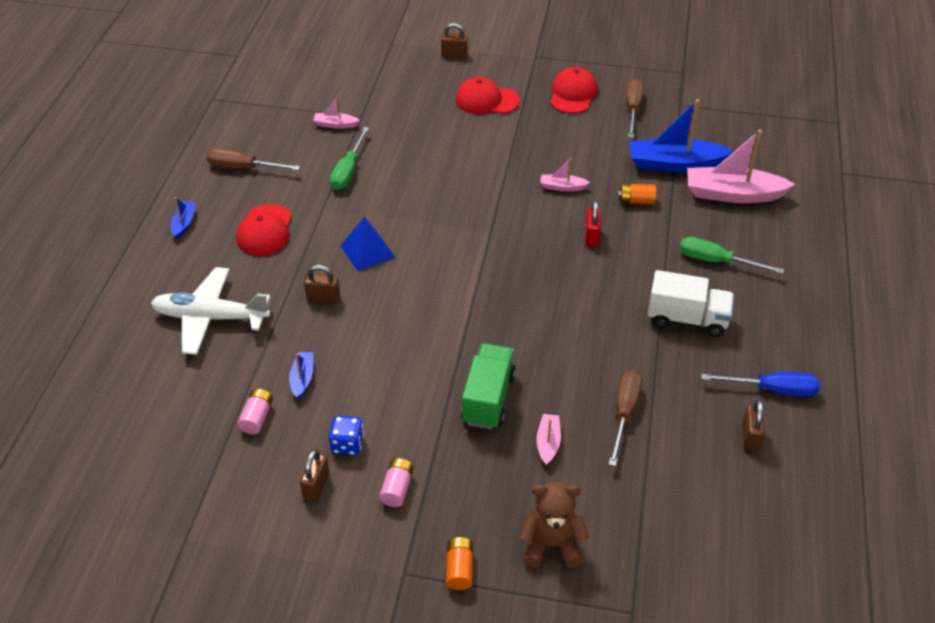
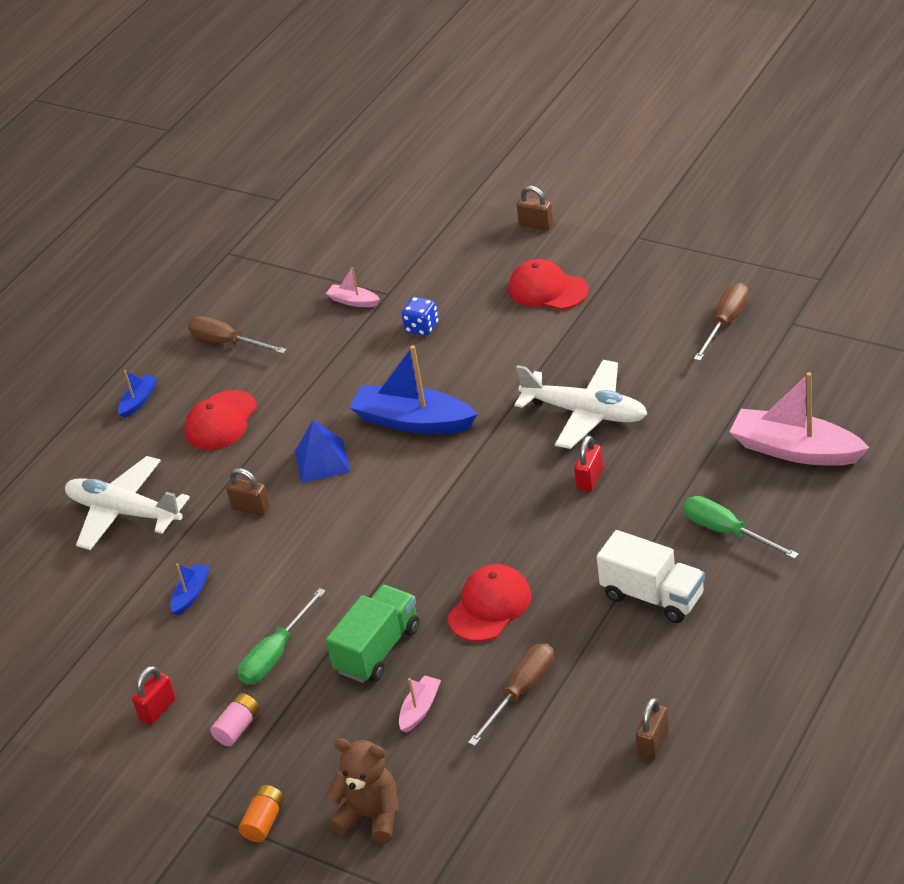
camera: 25 degrees right, 5 degrees down
(257, 418) = (128, 628): pink battery -> none
(316, 486) = (158, 709): brown padlock -> red padlock
(347, 444) = (207, 672): blue dice -> blue dice (422, 327)
(348, 171) = (343, 361): green screwdriver -> green screwdriver (276, 654)
(562, 187) = (585, 413): pink boat -> white plane
(573, 94) = (660, 293): red cap -> red cap (489, 606)
(636, 201) = (667, 443): orange battery -> none
(674, 164) = (741, 401): blue boat -> blue boat (413, 421)
(772, 389) = (710, 695): blue screwdriver -> none

